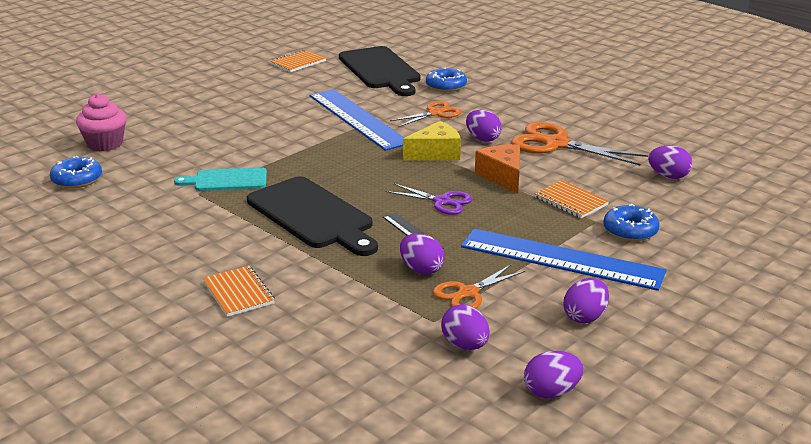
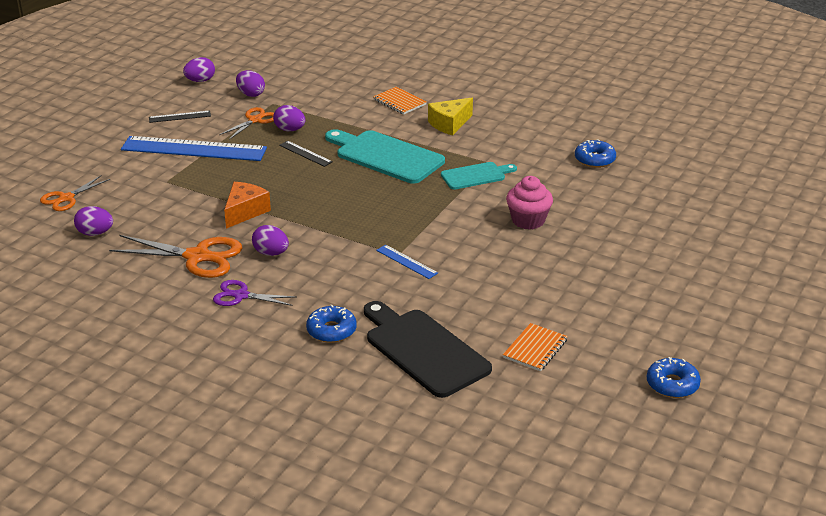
camera: 165 degrees right, 5 degrees up
(105, 144) = (616, 196): pink cupcake -> pink cupcake (528, 220)
(313, 215) = (386, 156): black cutting board -> turquoise cutting board
(357, 119) = (406, 261): blue ruler -> blue ruler, size x0.44
(435, 113) = (329, 282): orange scissors -> orange scissors (66, 198)
(436, 153) = (311, 228): yellow cheese -> yellow cheese (449, 124)
(442, 202) = (290, 181): purple scissors -> purple scissors (241, 296)
(503, 176) = (245, 212): orange cheese -> orange cheese turned 120 degrees counterclockwise
(570, 201) = (185, 196): orange notebook -> none
(585, 317) = (180, 117): purple egg -> black ruler
(630, 231) = (140, 177): blue donut -> blue donut (672, 384)

